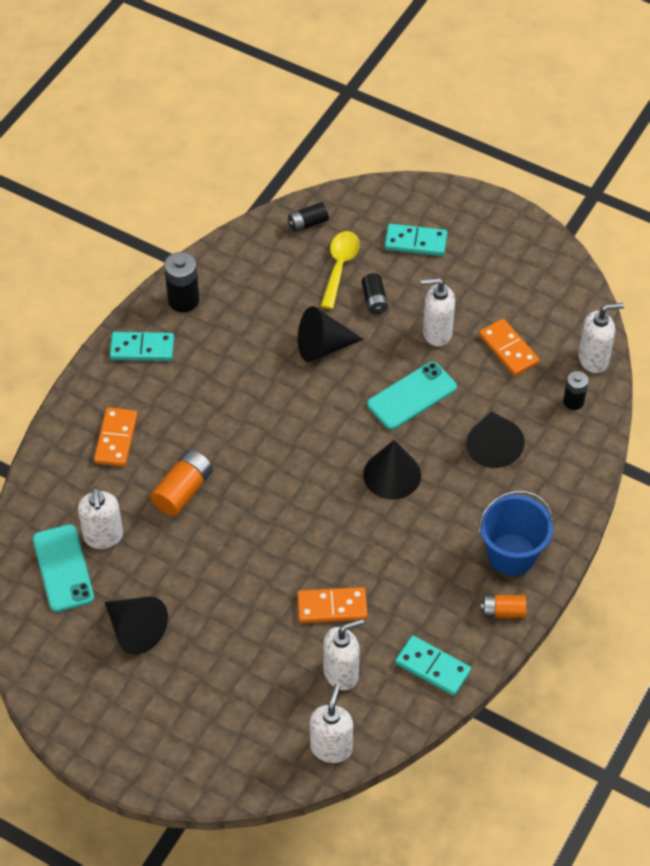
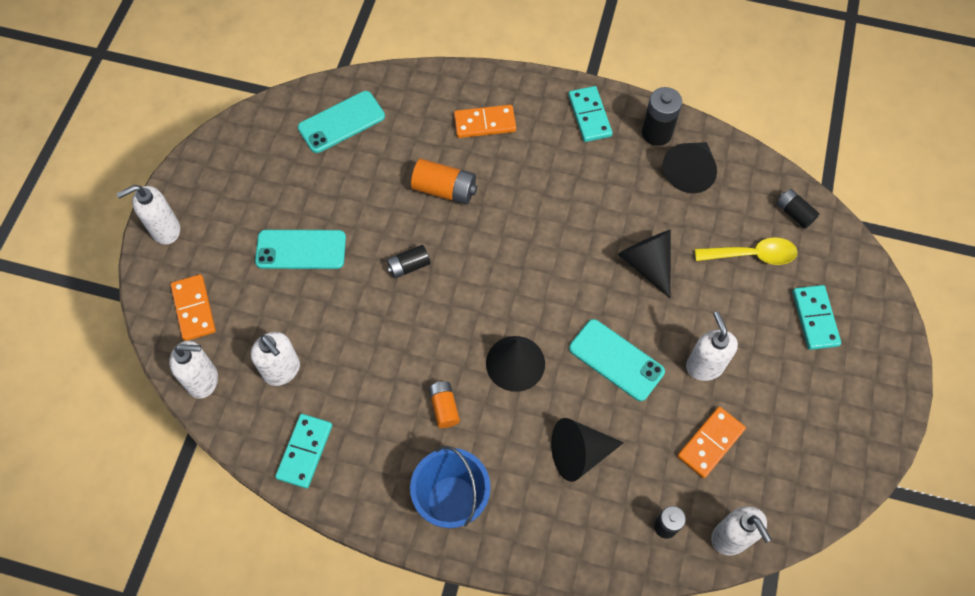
camera: 75 degrees right, 10 degrees up
(103, 537) = (380, 142): white soap dispenser -> white soap dispenser (165, 230)
(135, 630) = (292, 192): black cone -> black cone (690, 172)
(209, 634) = (301, 250): none -> turquoise phone
(332, 607) = (351, 345): orange domino -> orange domino (193, 309)
(374, 300) = (723, 297): black battery -> black battery (409, 266)
(503, 611) = (382, 506): orange battery -> orange battery (444, 407)

